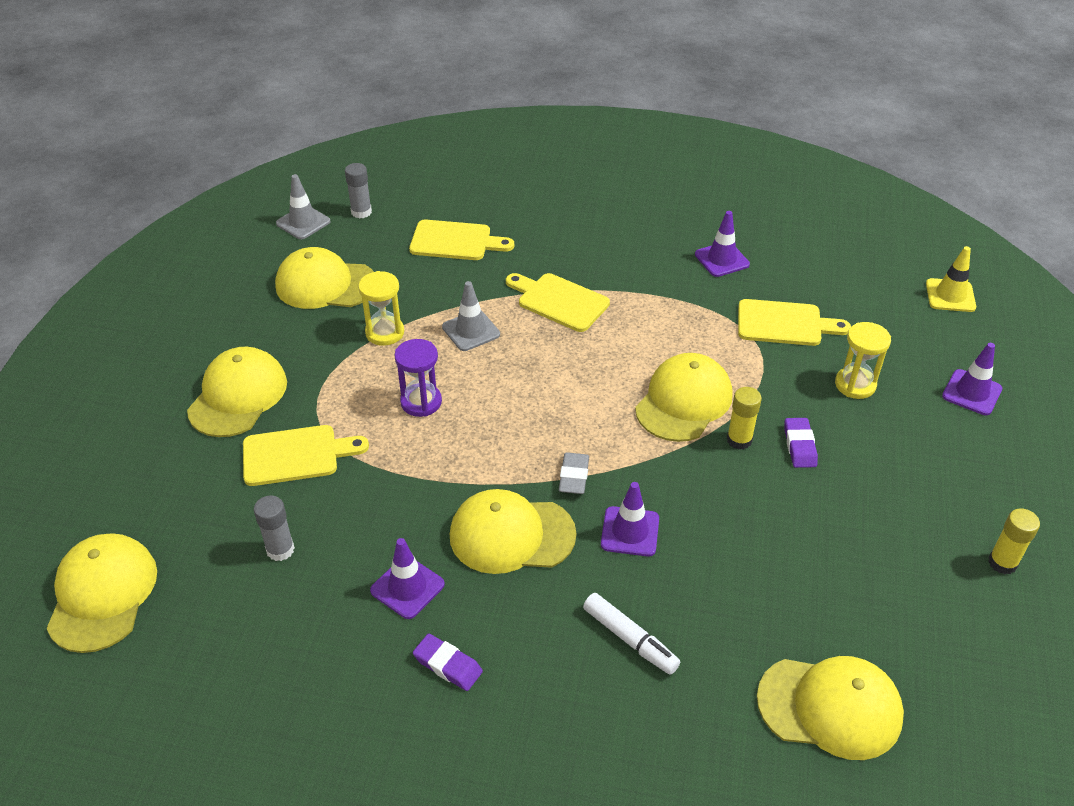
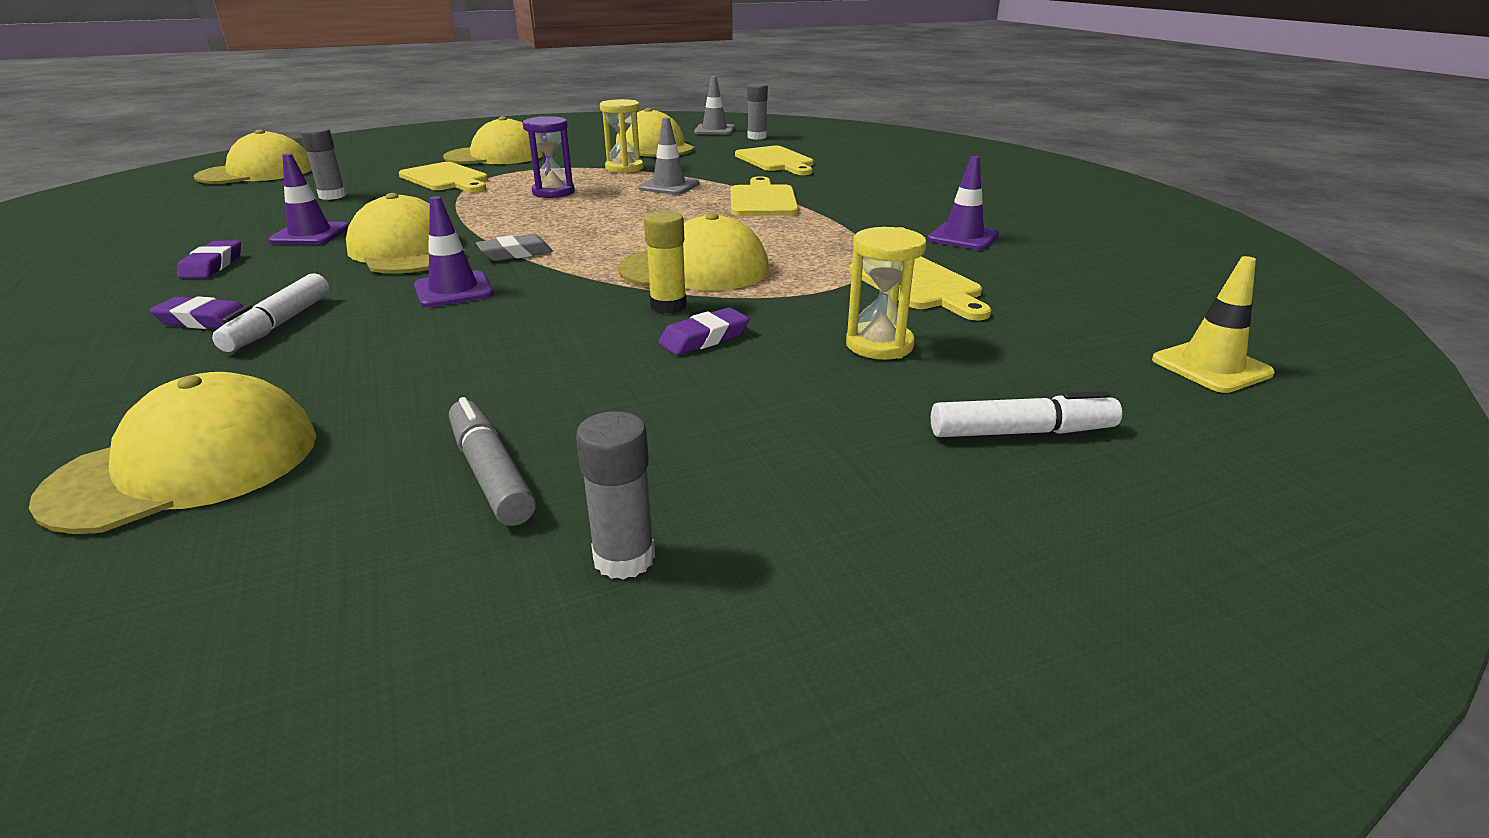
camera: 55 degrees right, 15 degrees down
(589, 681) = (204, 320): none -> purple eraser
(830, 707) = (187, 466): yellow cap -> yellow cap turned 105 degrees counterclockwise
(908, 585) = (491, 474): none -> grey marker
(971, 392) = (1021, 432): purple traffic cone -> white marker
(1002, 563) = (624, 558): yellow glue stick -> grey glue stick

